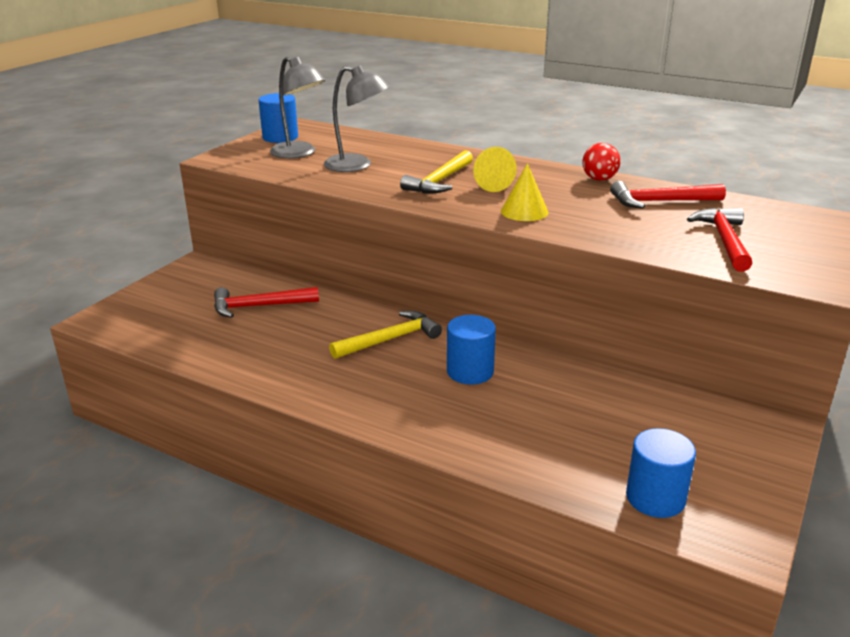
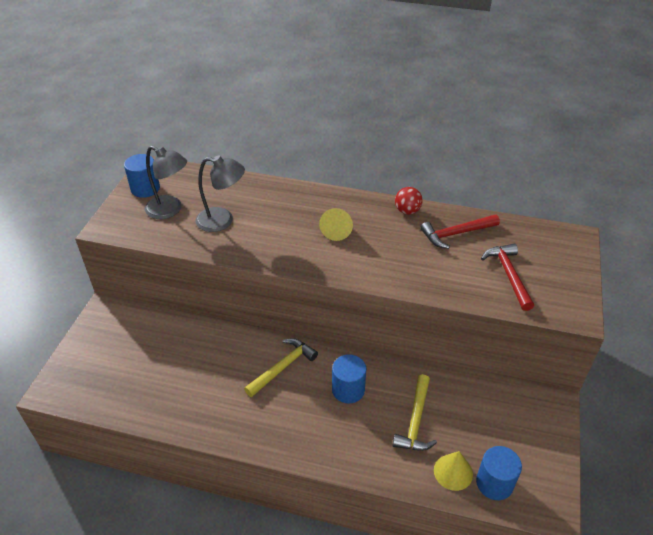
camera: 15 degrees left, 15 degrees up
(259, 306) = (173, 350): red hammer -> none
(440, 181) = (293, 232): yellow hammer -> yellow hammer (416, 421)
(524, 211) = (366, 263): yellow cone -> yellow cone (453, 472)

